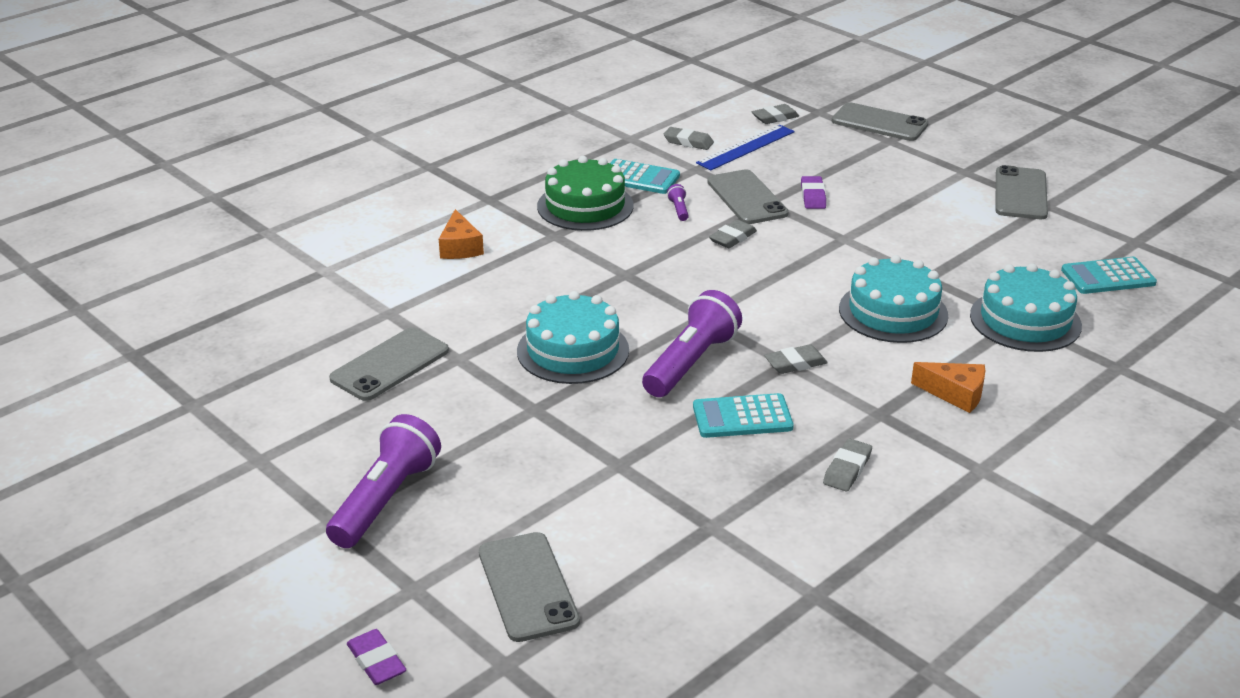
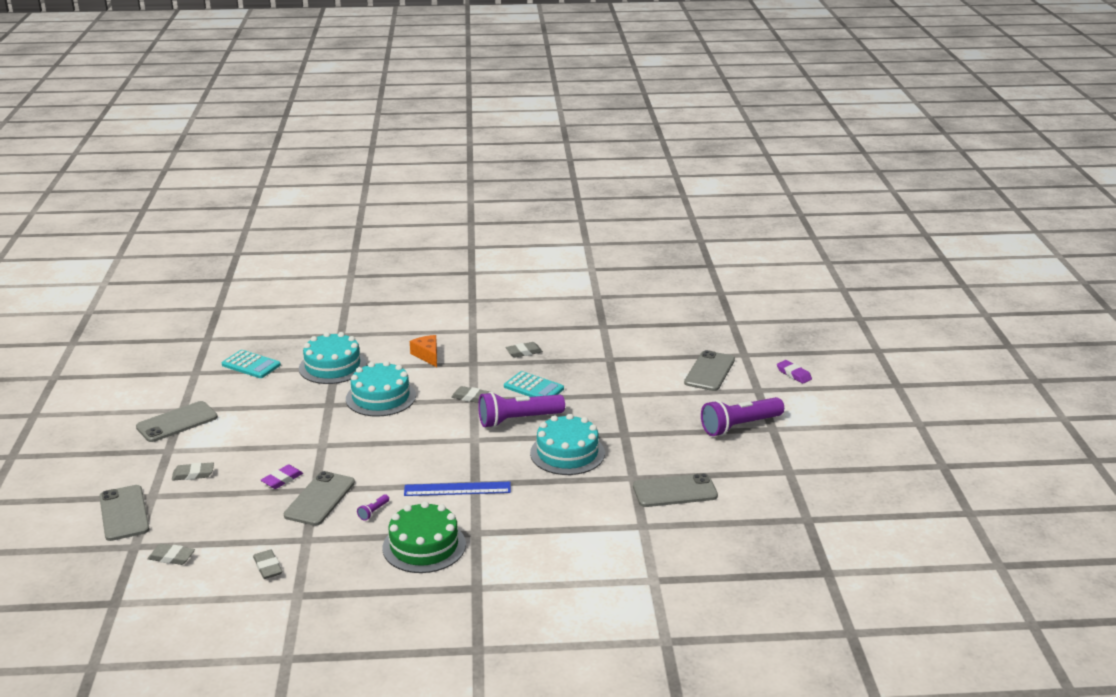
camera: 140 degrees left, 5 degrees down
(376, 661) = (793, 374): purple eraser -> purple eraser turned 45 degrees counterclockwise
(460, 247) = (546, 554): orange cheese -> none
(639, 178) = (354, 552): turquoise calculator -> none
(732, 238) = (378, 476): grey eraser -> grey eraser (193, 474)
(746, 147) = (243, 540): blue ruler -> blue ruler (457, 489)

